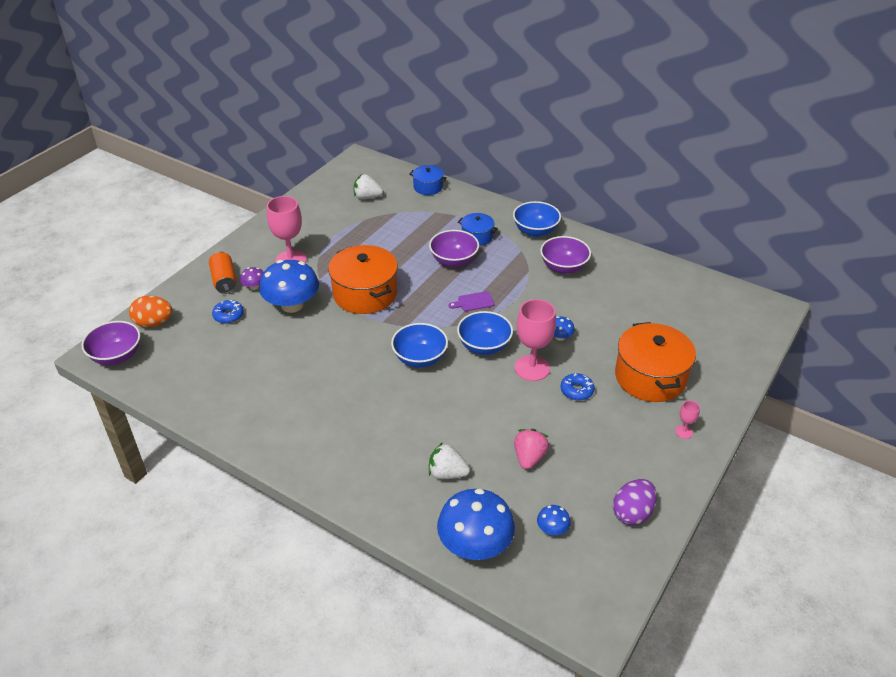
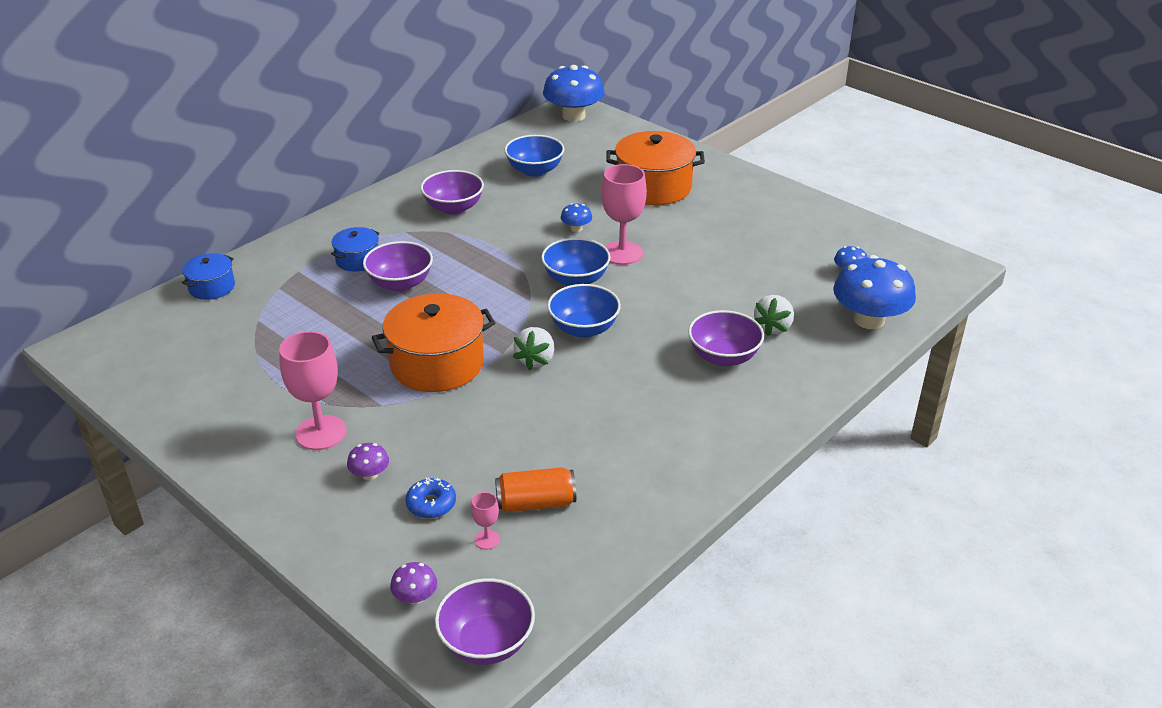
camera: 80 degrees left, 5 degrees down
(154, 323) = (415, 597): orange egg -> purple mushroom
(224, 281) = (338, 509): orange can -> orange can (536, 503)
(292, 305) = (433, 435): blue mushroom -> blue mushroom (573, 116)
(367, 197) = (198, 345): white strawberry -> white strawberry (536, 360)
(399, 443) = (723, 357): none -> purple bowl
(473, 302) = (492, 278): purple cutting board -> none
(529, 457) = (755, 273): pink strawberry -> none
(535, 231) = (371, 216): blue bowl -> blue bowl (535, 170)
(576, 390) = (664, 231): blue donut -> none
(632, 513) = (830, 227): purple egg -> none
(684, 432) = (731, 183): pink goblet -> pink goblet (487, 540)

